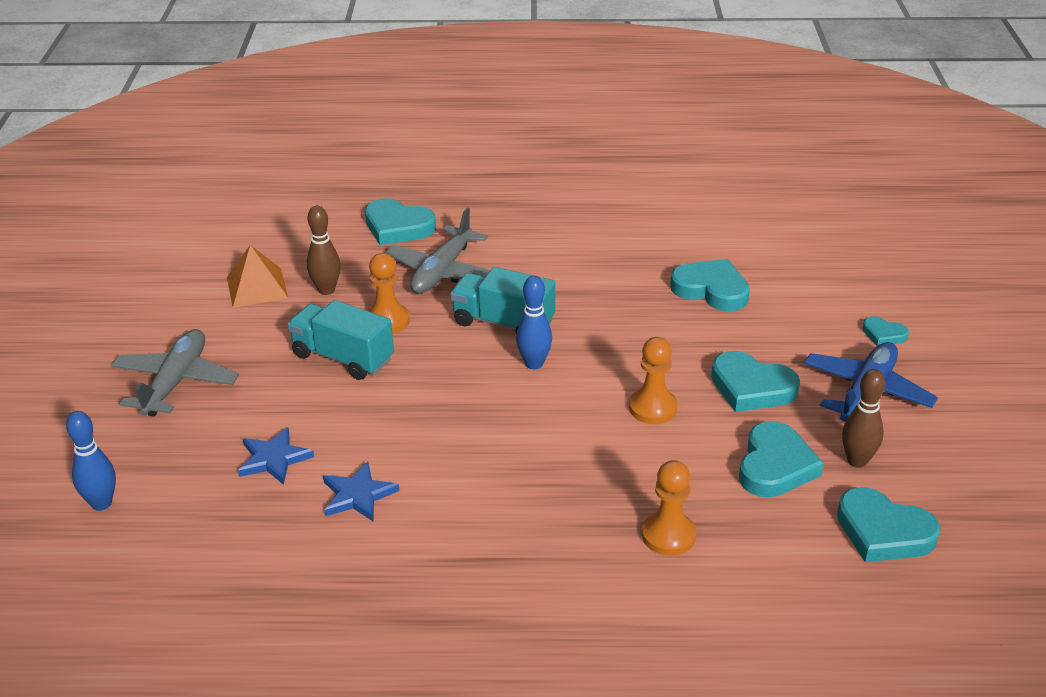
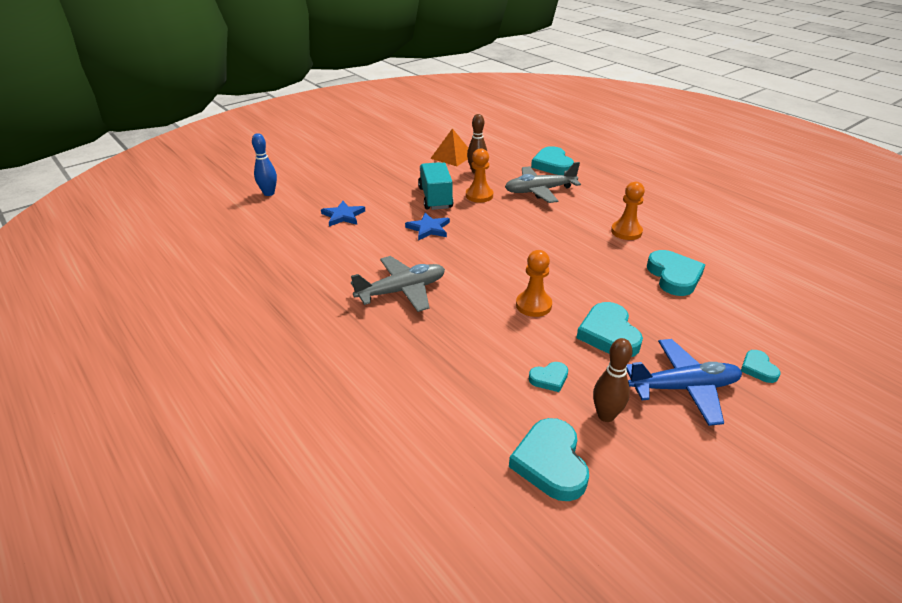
camera: 50 degrees right, 0 degrees up
(176, 382) = (363, 171): grey plane -> grey plane (402, 291)
(358, 495) = (344, 248): blue star -> blue star (428, 228)
(503, 322) = (529, 225): turquoise truck -> none
(534, 364) = (511, 249): blue bowling pin -> none
(668, 535) = (431, 362): orange pawn -> orange pawn (626, 231)
(775, 466) = (549, 378): turquoise heart -> turquoise heart, size x0.53

